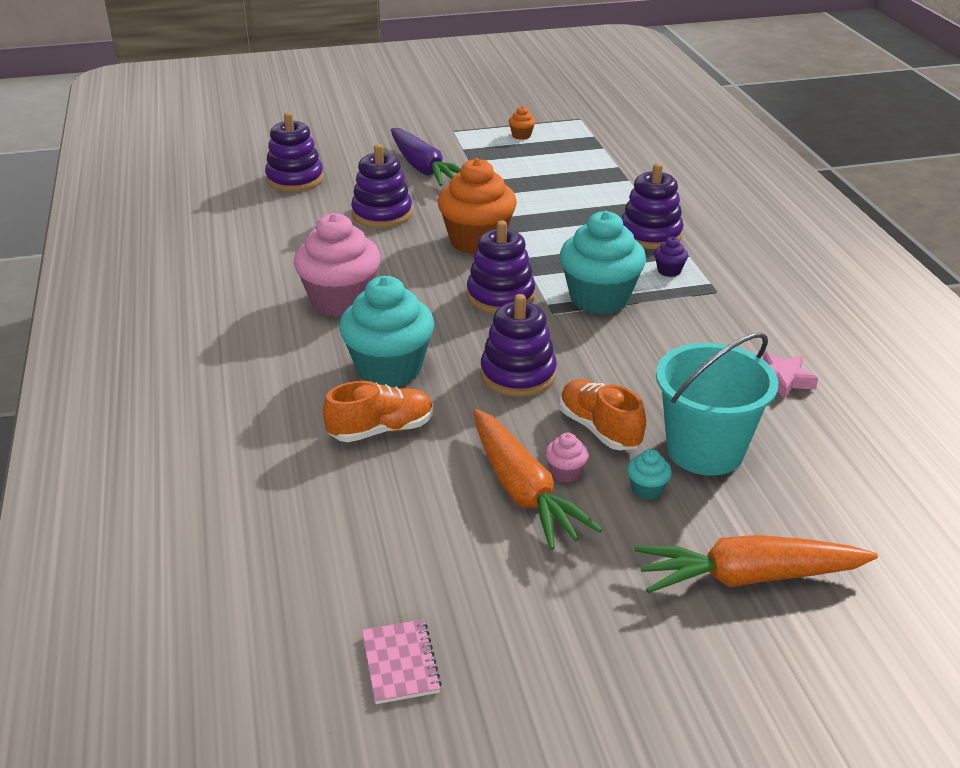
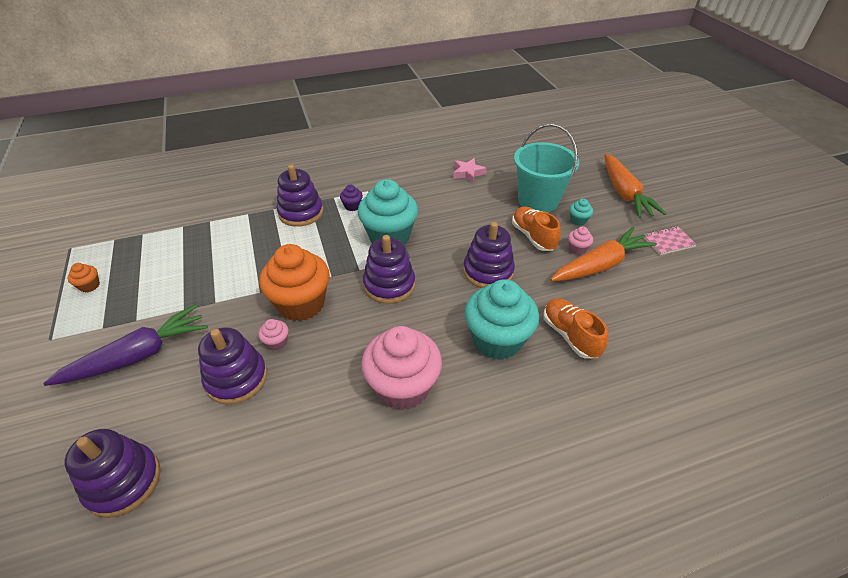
camera: 95 degrees left, 10 degrees up
(400, 663) = (752, 303): pink notebook -> pink notebook (668, 242)
(422, 230) = (277, 342): none -> pink cupcake
(599, 429) = (533, 236): orange shoe -> orange shoe turned 105 degrees clockwise

